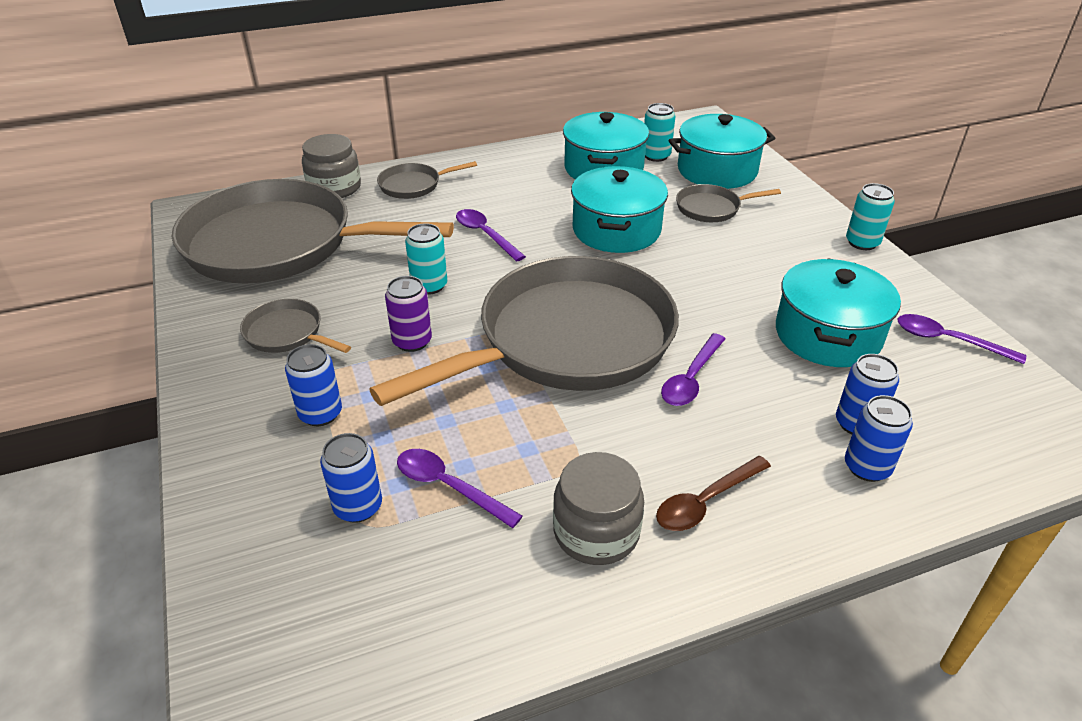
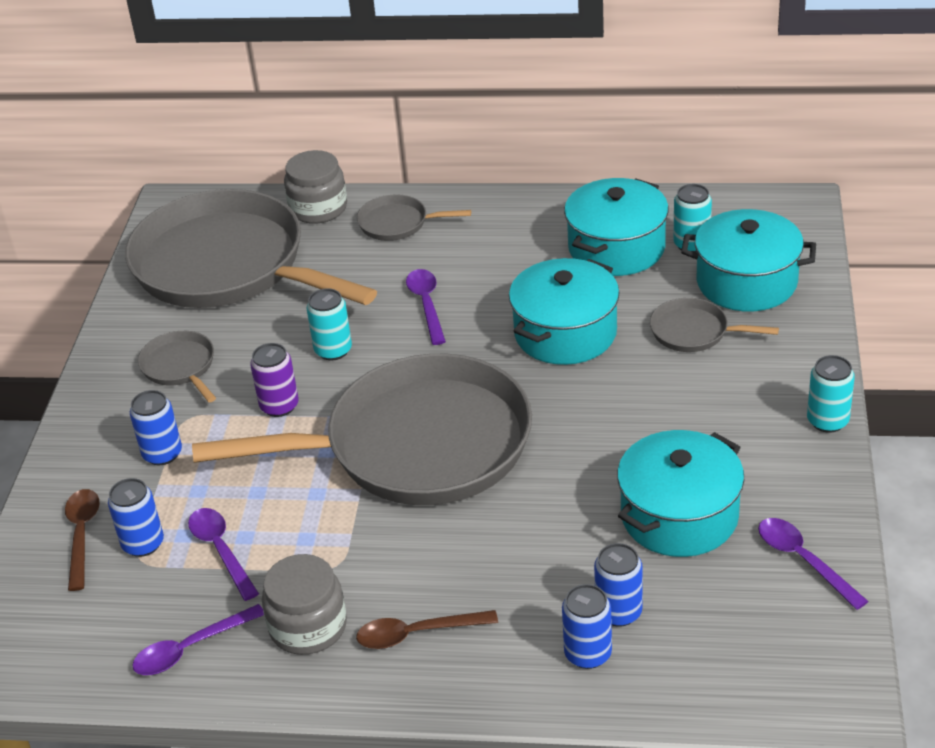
camera: 30 degrees right, 0 degrees up
(280, 520) = (82, 535): none -> brown spoon
(691, 378) = (501, 519): purple spoon -> purple spoon (190, 648)

